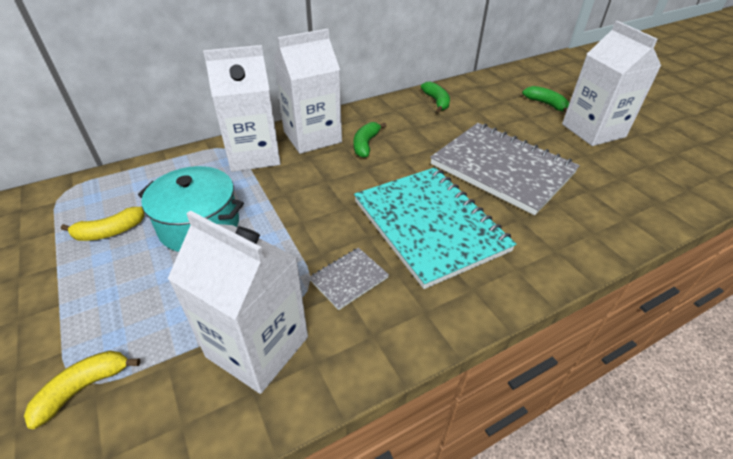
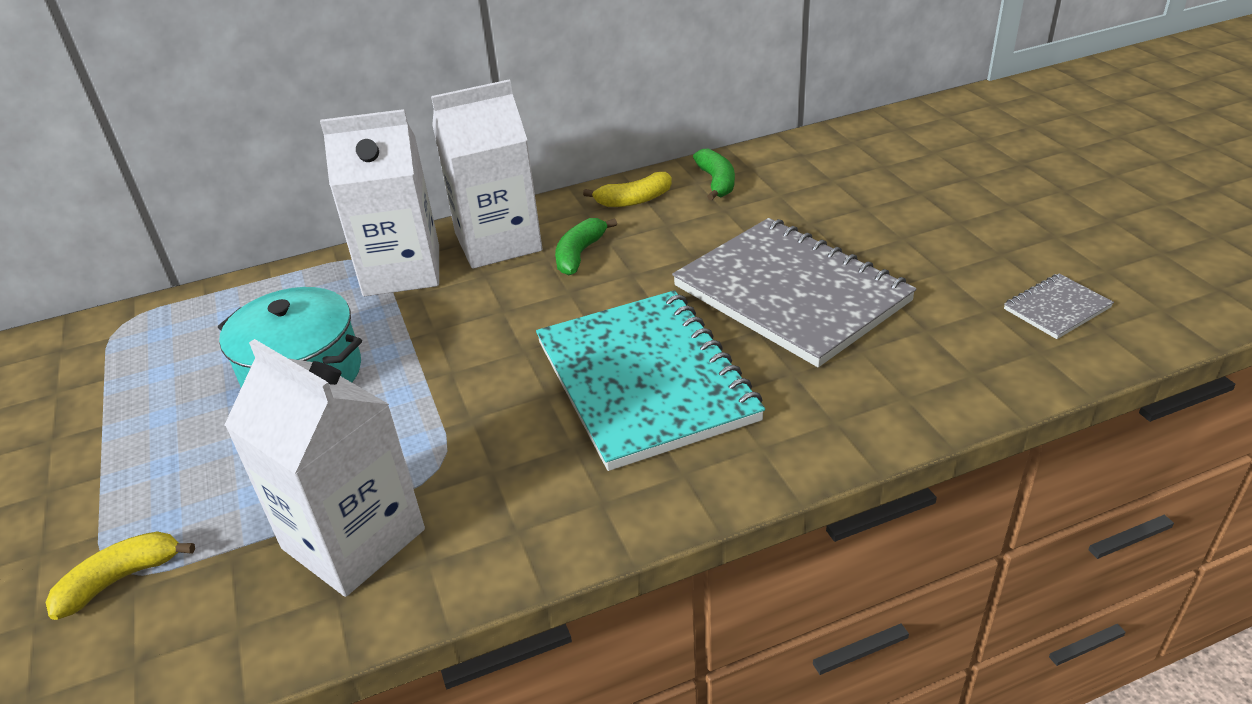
camera: 10 degrees right, 5 degrees down
(110, 232) = (178, 381): yellow banana -> yellow banana (634, 200)
(349, 279) = (502, 454): grey notebook -> grey notebook (1056, 308)
(546, 104) = (906, 184): green banana -> none
(593, 130) = (973, 230): white carton -> none

